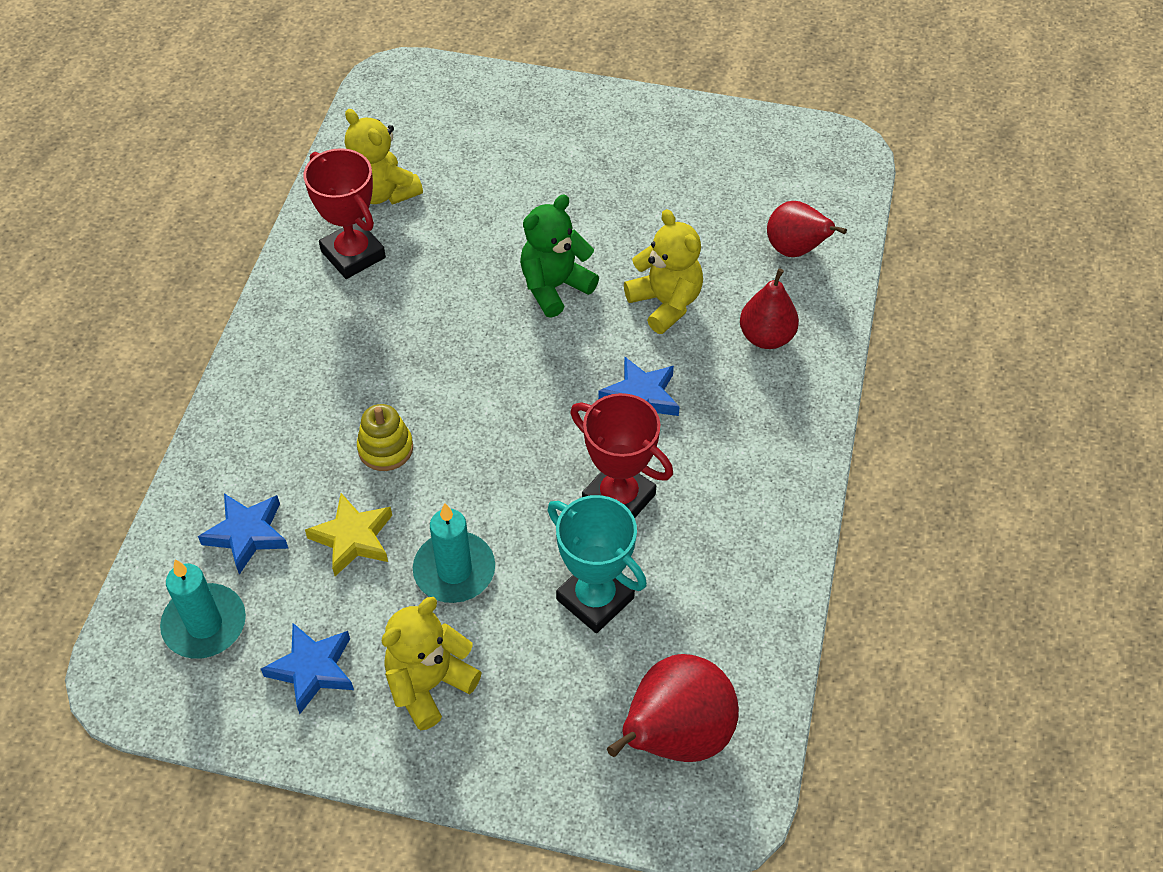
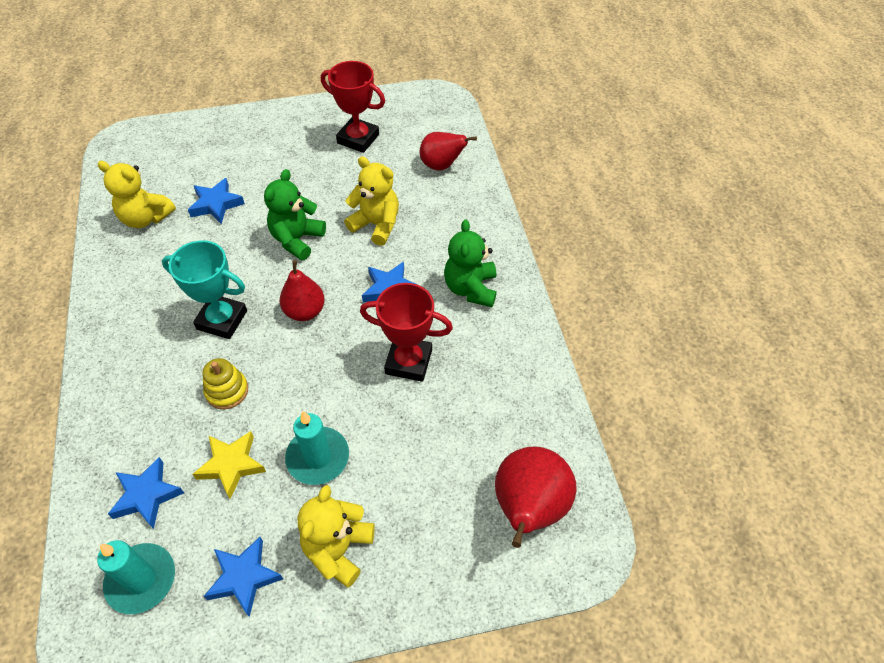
camera: 25 degrees left, 0 degrees up
(353, 254) = (142, 266): red trophy -> red trophy (358, 139)
(475, 203) = (216, 204): none -> blue star
(595, 599) = (426, 436): turquoise trophy -> turquoise trophy (222, 320)
(747, 434) = (471, 288): none -> green teddy bear
(766, 337) = (451, 224): red pear -> red pear (305, 311)

